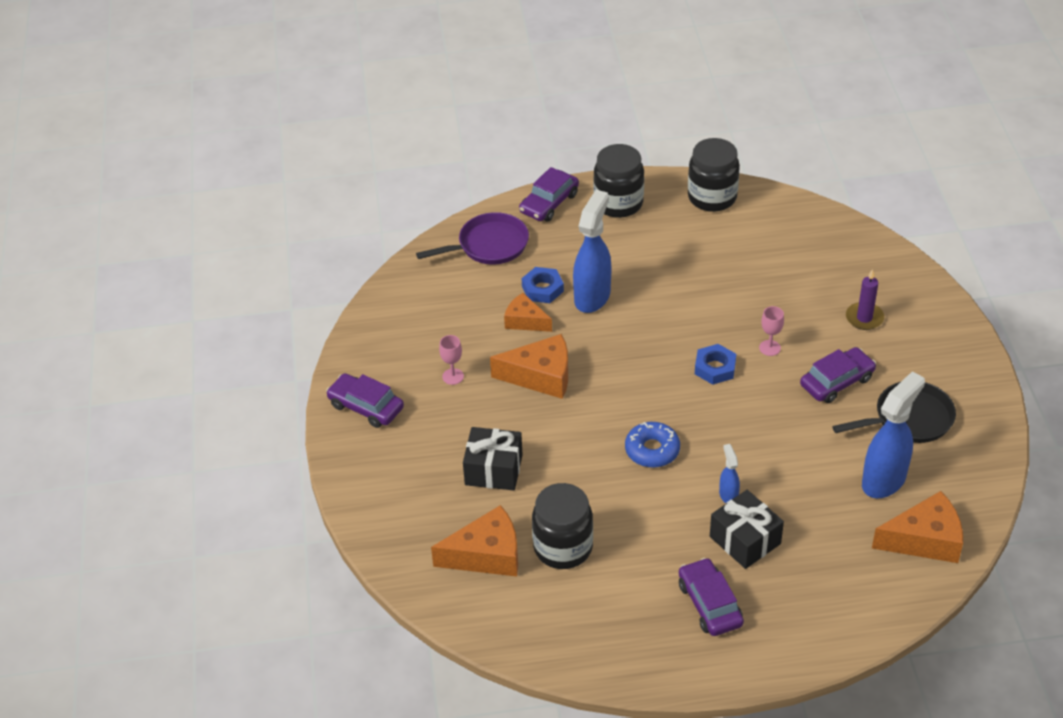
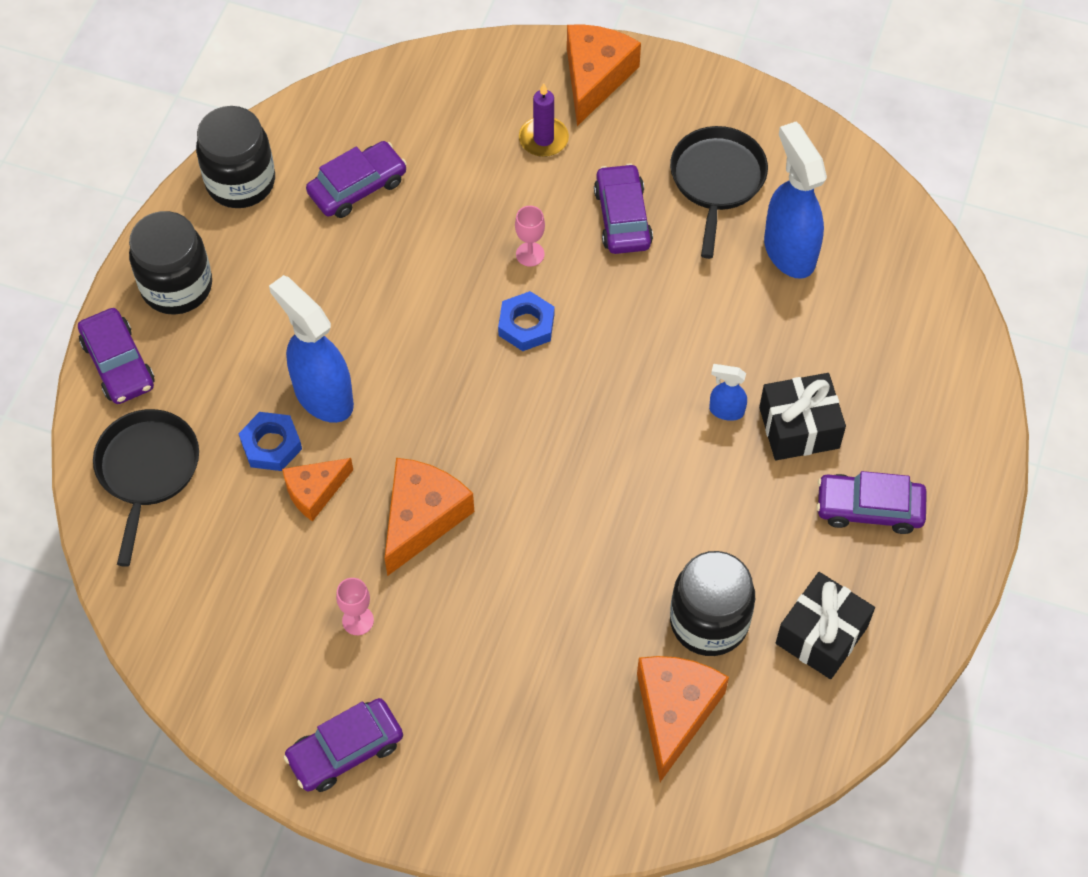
camera: 65 degrees left, 15 degrees up
(489, 245) = (147, 470): purple pan -> black pan
(493, 470) = (544, 643): black gift -> black gift (821, 635)
(652, 450) = (614, 454): blue donut -> none
(752, 248) = (357, 187): none -> purple car
(924, 540) = (889, 260): orange cheese -> orange cheese (595, 77)

